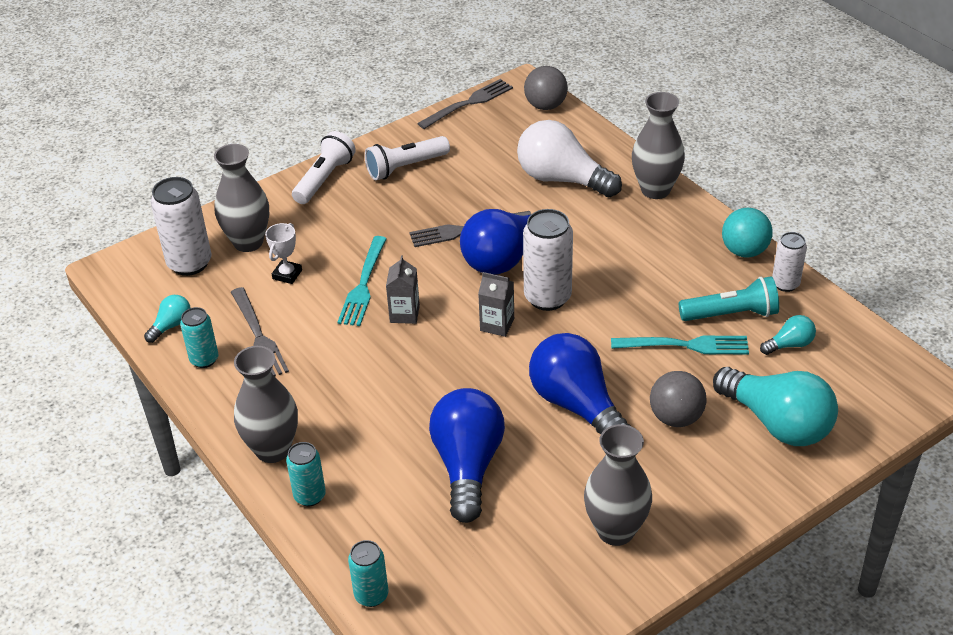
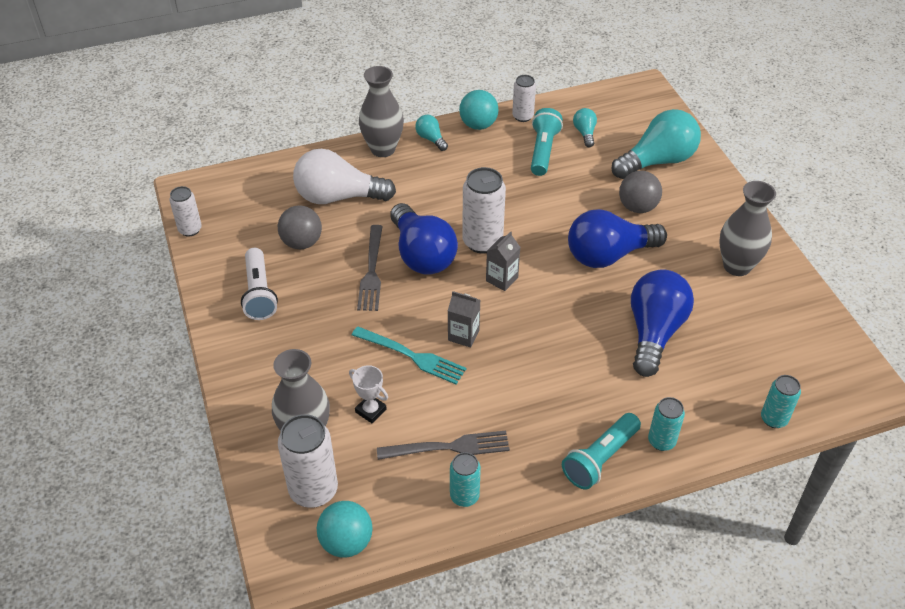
camera: 75 degrees left, 5 degrees up
(140, 297) = (346, 542): none -> turquoise ball
(171, 326) = (403, 518): turquoise light bulb -> turquoise light bulb (431, 139)
(273, 449) = (600, 459): grey vase -> turquoise flashlight
(324, 179) = (240, 357): white flashlight -> none
(467, 466) = (654, 332): blue light bulb -> blue light bulb turned 90 degrees clockwise
(468, 103) = (190, 229): grey fork -> white can
(545, 106) = (229, 182): grey ball -> grey ball (302, 242)
(562, 179) = (338, 197): white light bulb -> white light bulb turned 45 degrees clockwise
(685, 345) = (566, 182): turquoise fork -> none

